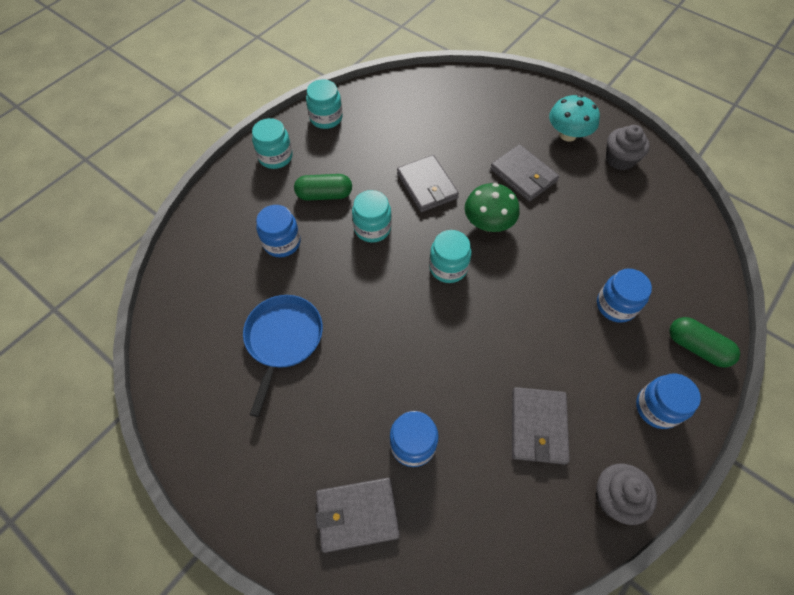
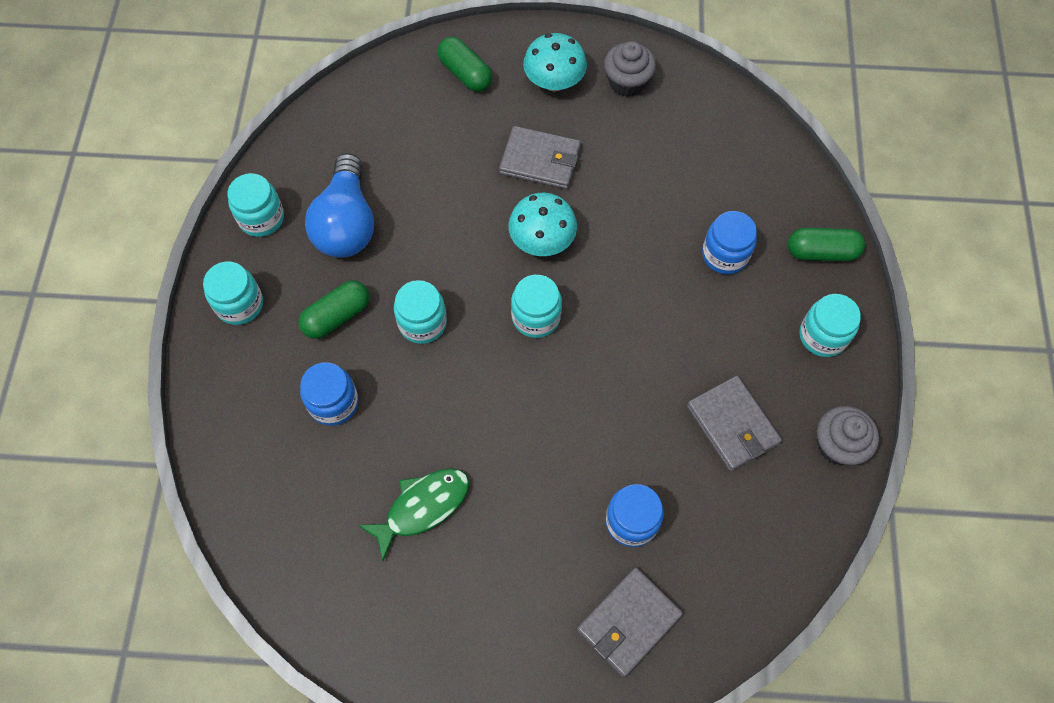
camera: 35 degrees left, 5 degrees up
(283, 339) = (422, 507): blue pan -> green fish
(372, 147) = (346, 223): none -> blue light bulb
(427, 186) = (445, 235): grey wallet -> none
(488, 223) = (542, 241): green mushroom -> turquoise mushroom
(511, 102) = (465, 73): none -> green capsule
(657, 408) = (822, 336): blue jar -> turquoise jar

